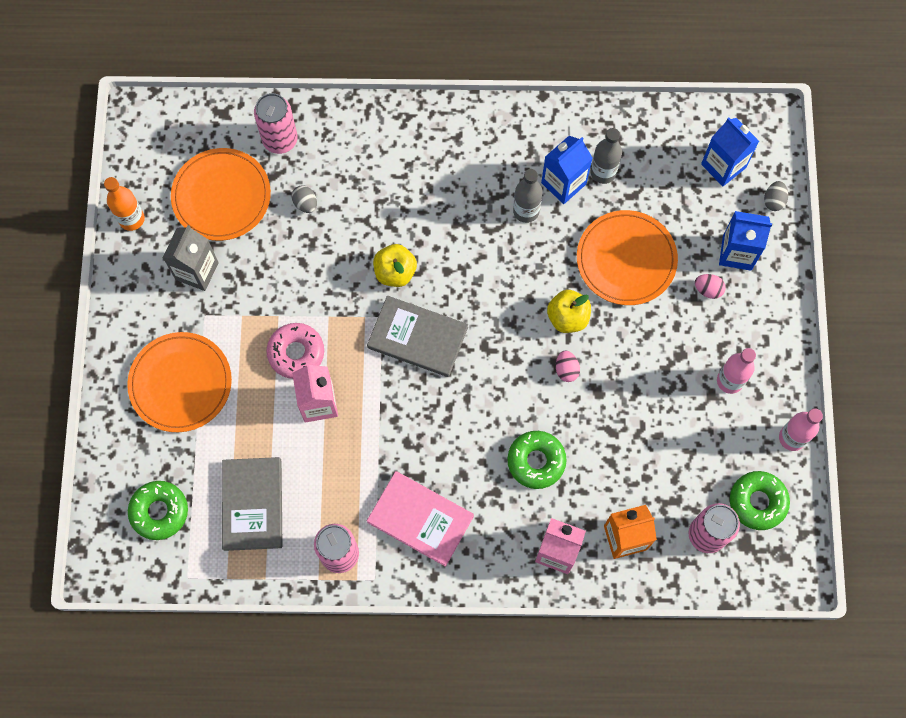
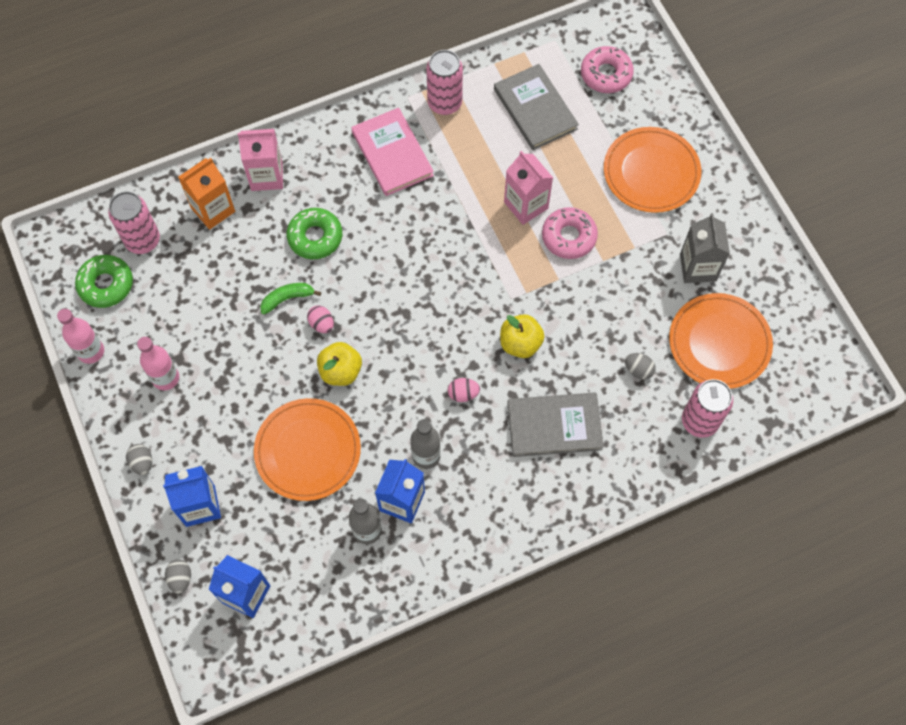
camera: 155 degrees right, 5 degrees down
(131, 219) = (785, 287): orange bottle -> none
(159, 511) = (606, 74): green donut -> pink donut
(417, 337) = (469, 295): grey book -> grey book (554, 426)
(420, 519) = (392, 154): pink book -> pink book turned 60 degrees clockwise
(588, 409) = (287, 298): none -> green banana
(708, 290) = (216, 455): pink egg -> pink egg (463, 394)
(776, 311) = (142, 463): none -> grey egg

